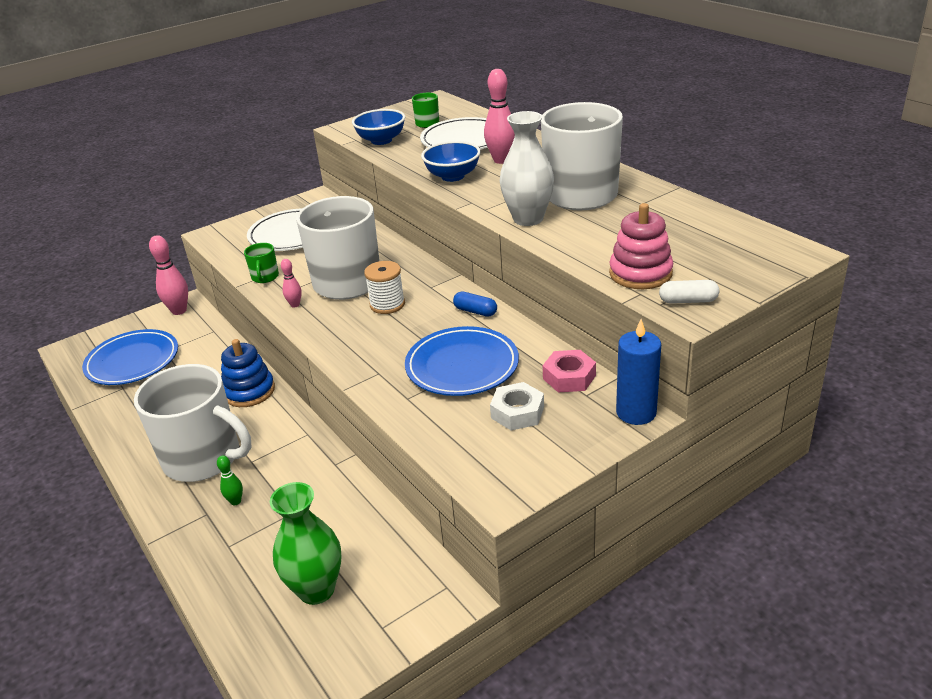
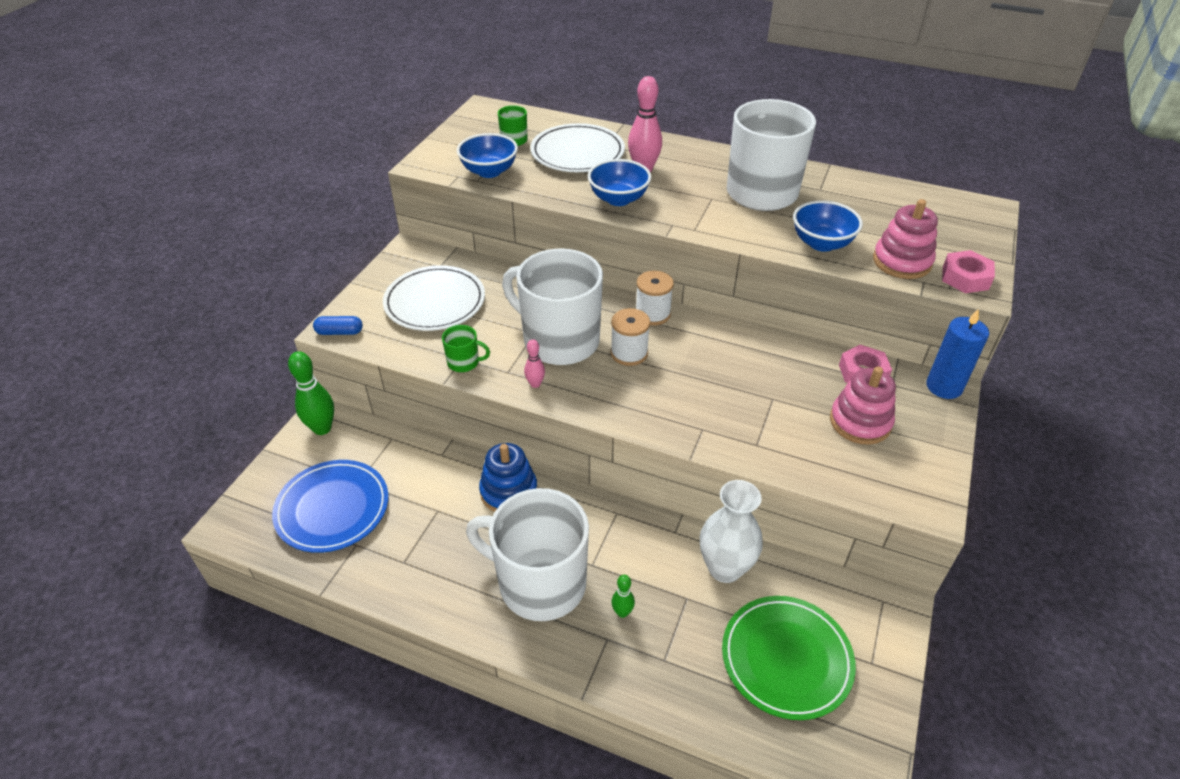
camera: 35 degrees left, 10 degrees up
(179, 311) = (322, 428): pink bowling pin -> green bowling pin
(203, 458) = (540, 583): white mug -> white mug turned 150 degrees counterclockwise
(265, 277) = (464, 362): green mug -> green mug turned 45 degrees counterclockwise
(316, 589) = (786, 659): green vase -> green plate
(439, 283) = (652, 314): none -> white spool
(462, 366) = (767, 394): blue plate -> none
(475, 311) = (718, 334): blue capsule -> blue capsule (339, 332)
(517, 412) = (860, 422): white nut -> pink stacking toy
(528, 219) = (746, 230): white vase -> white vase (725, 568)
(582, 243) = (821, 243): none -> blue bowl
(688, 301) = (965, 278): white capsule -> pink nut

